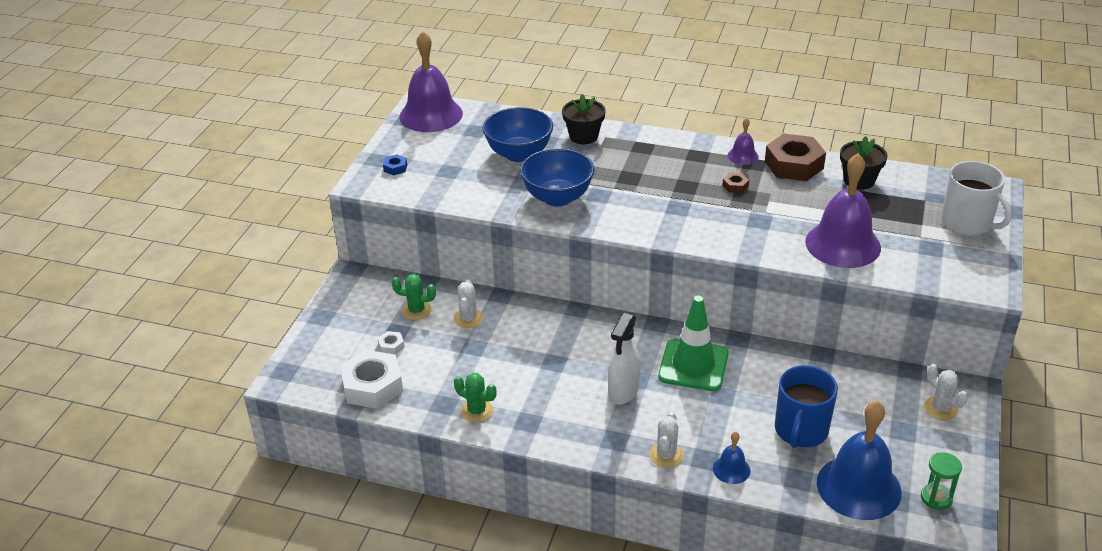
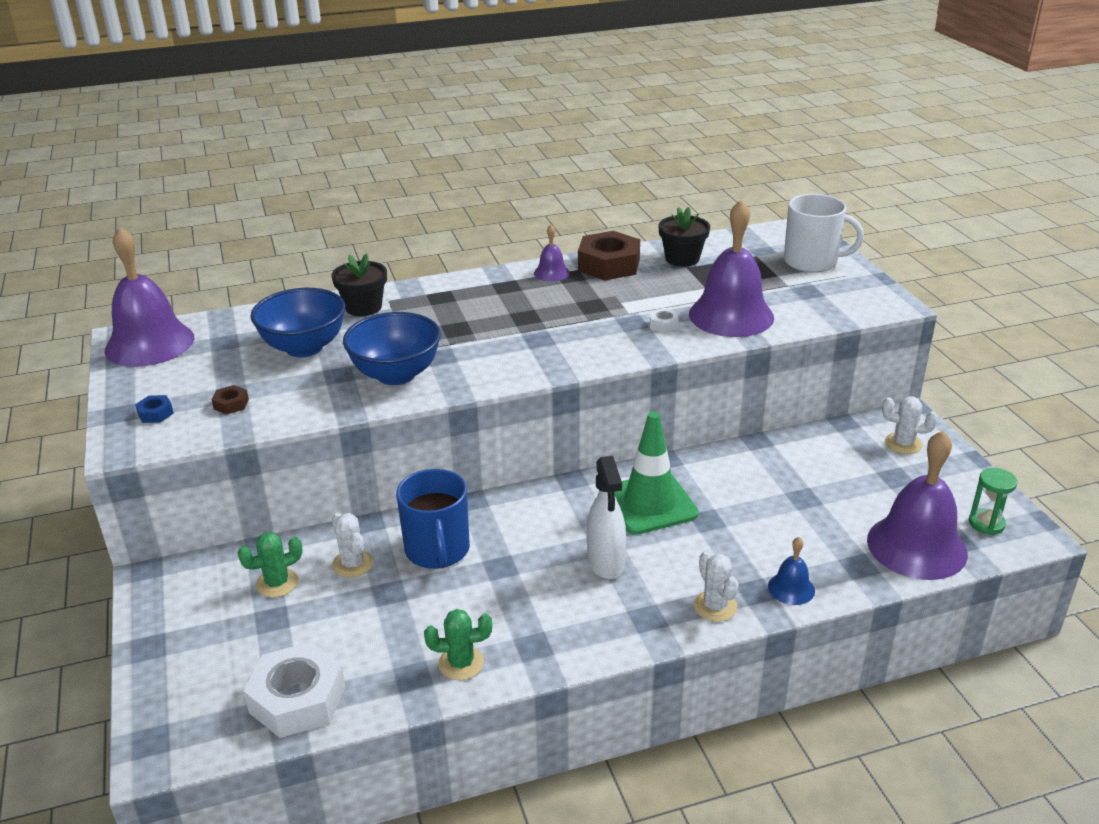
camera: 35 degrees left, 5 degrees down
(391, 346) = (280, 639): white nut -> white nut (663, 324)
(735, 186) = (574, 300): brown nut -> brown nut (231, 404)
(800, 431) = (813, 519): blue mug -> blue mug (437, 550)
(858, 487) = (916, 546): blue bell -> purple bell

